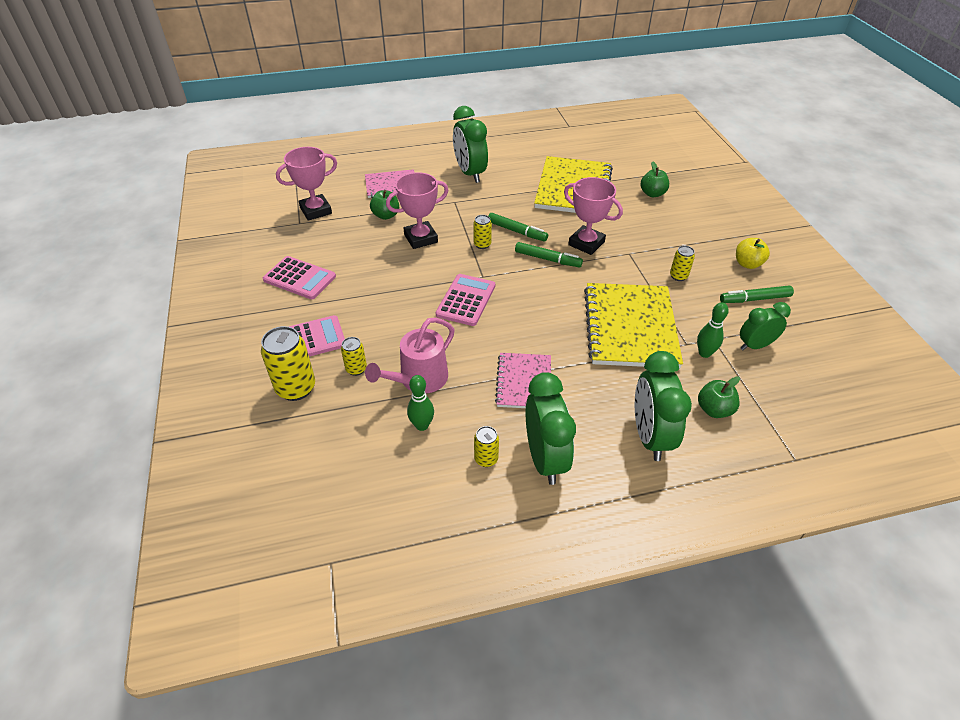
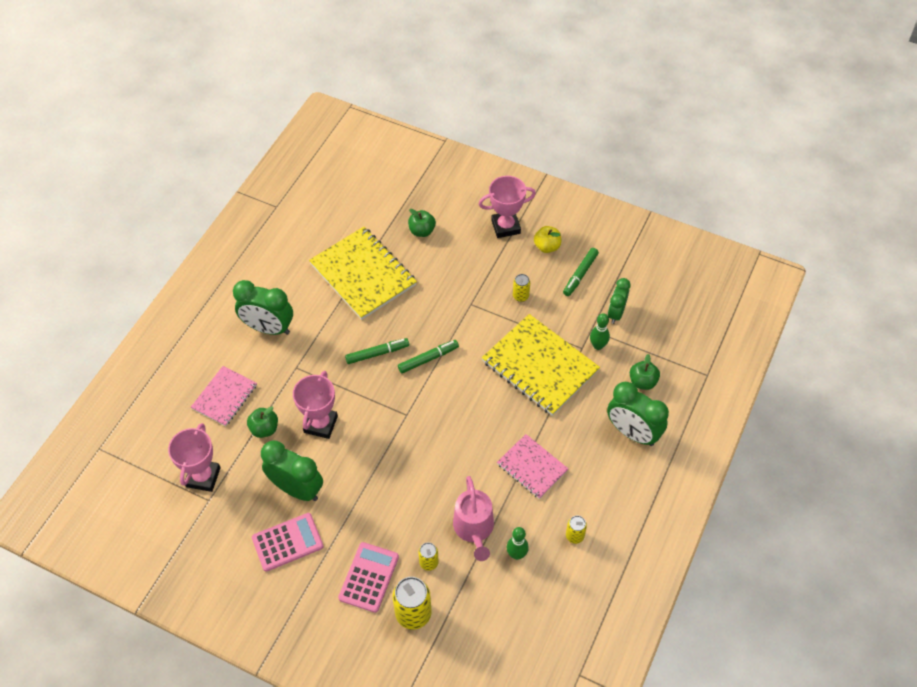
camera: 50 degrees left, 10 degrees up
(466, 300) = (422, 444): pink calculator -> none
(482, 244) = (370, 388): yellow can -> none
(545, 458) = (601, 503): green clock -> green clock (297, 489)
(586, 243) = (435, 321): pink trophy -> pink trophy (505, 227)

